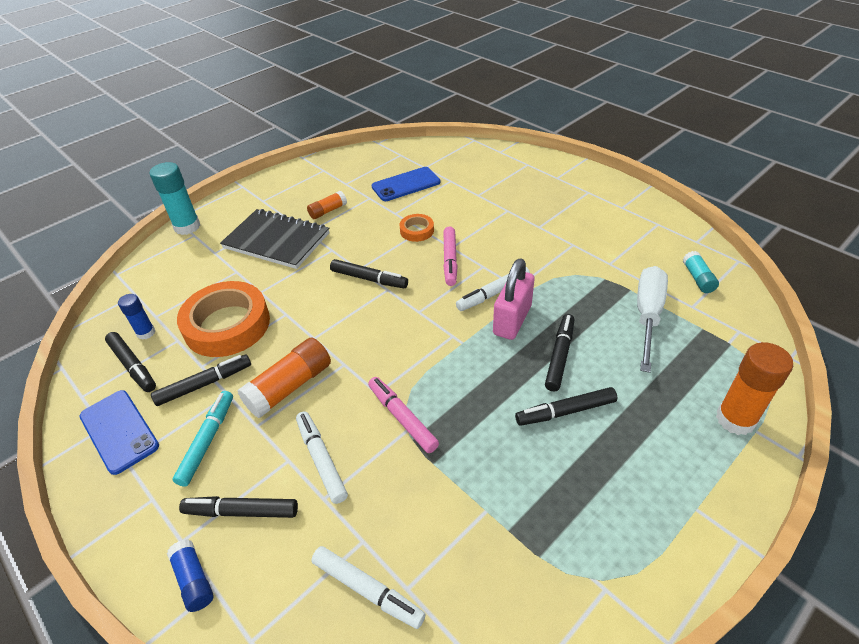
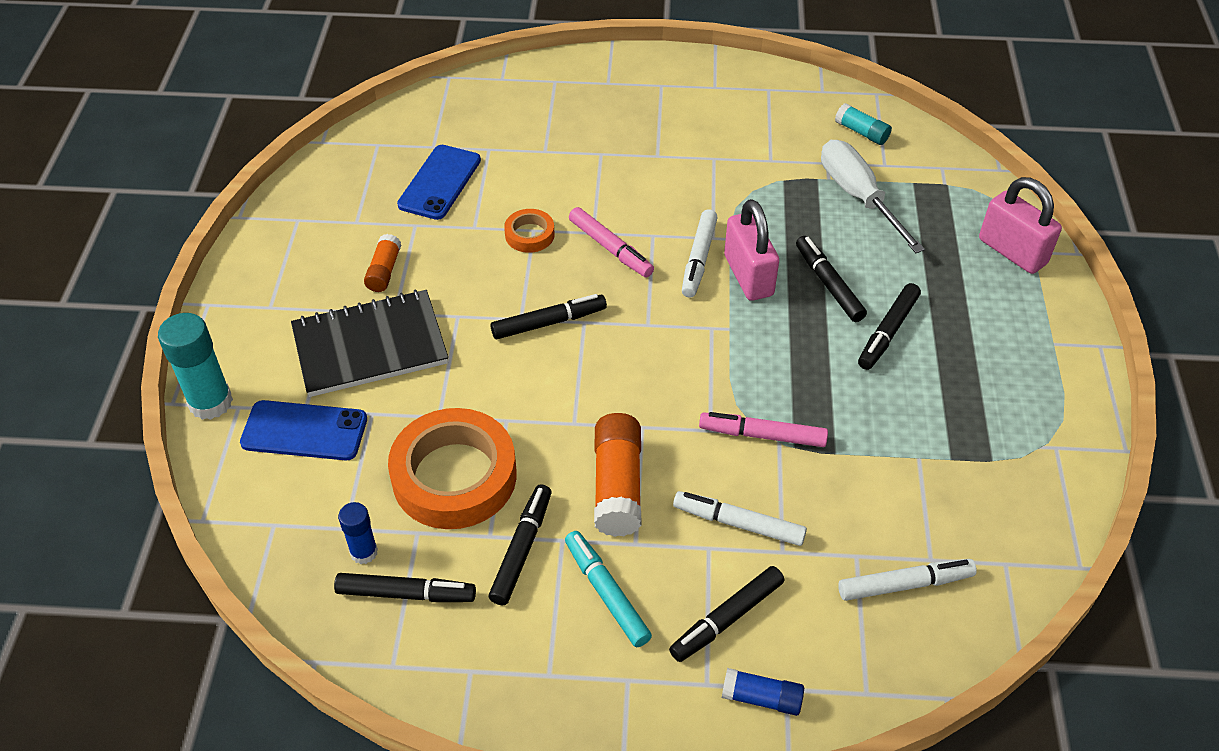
camera: 45 degrees left, 5 degrees up
(119, 431) = (496, 658): blue phone -> blue phone (304, 431)
(735, 419) = (1012, 251): orange glue stick -> pink padlock

